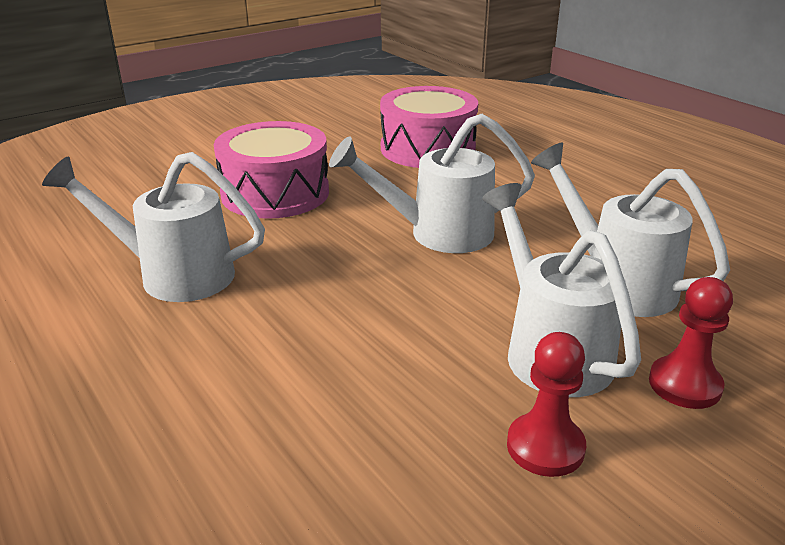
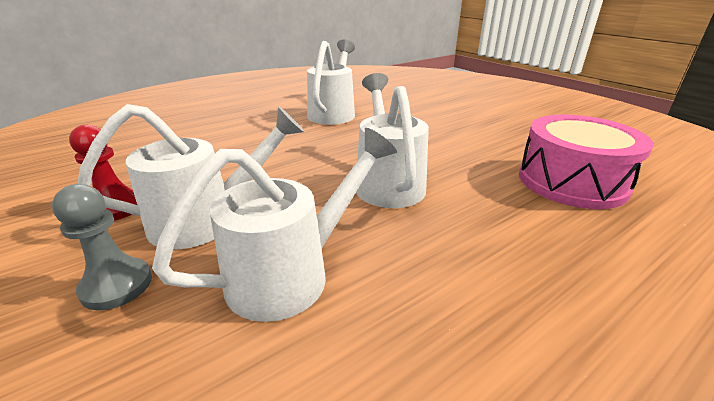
camera: 90 degrees right, 0 degrees up
(275, 193) = (438, 127): pink drum -> none
(684, 385) = (117, 285): red pawn -> grey pawn

